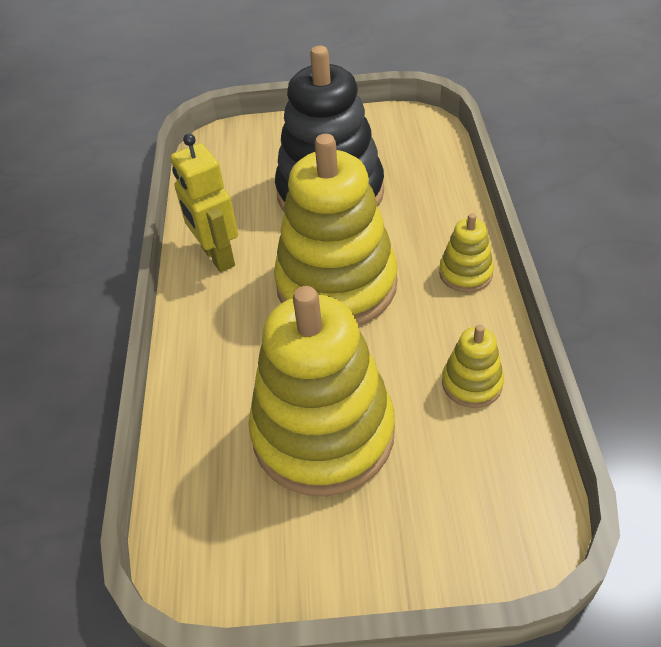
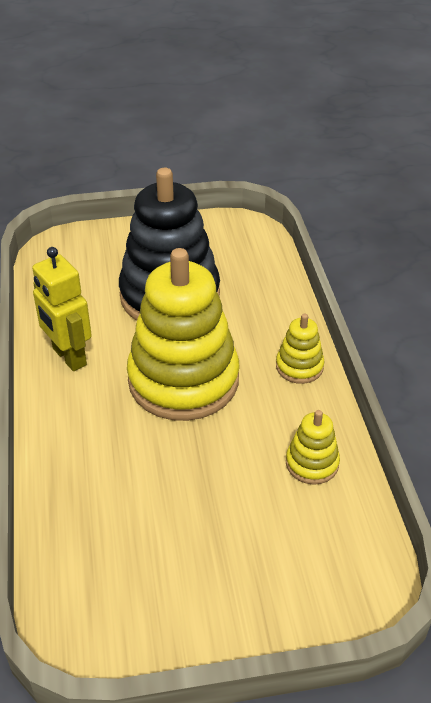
camera: 10 degrees left, 5 degrees down
(323, 433) = (184, 513): yellow stacking toy -> none

